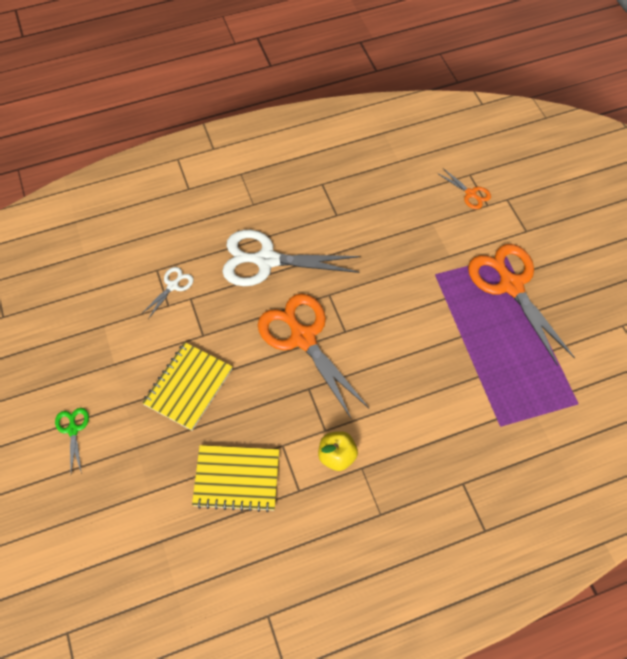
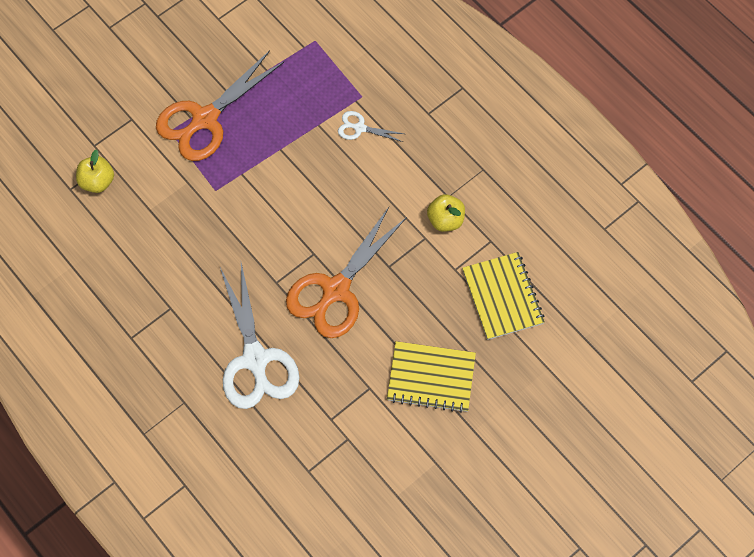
camera: 110 degrees left, 5 degrees up
(73, 429) = (519, 468): green scissors -> none
(173, 285) = (322, 444): white scissors -> white scissors (359, 128)
(471, 194) = (97, 181): orange scissors -> yellow apple

